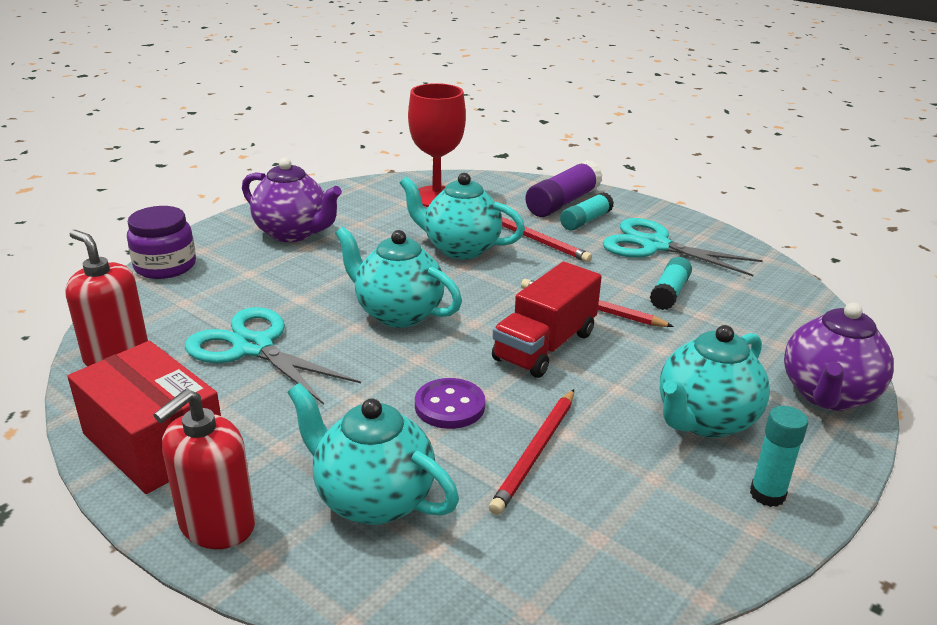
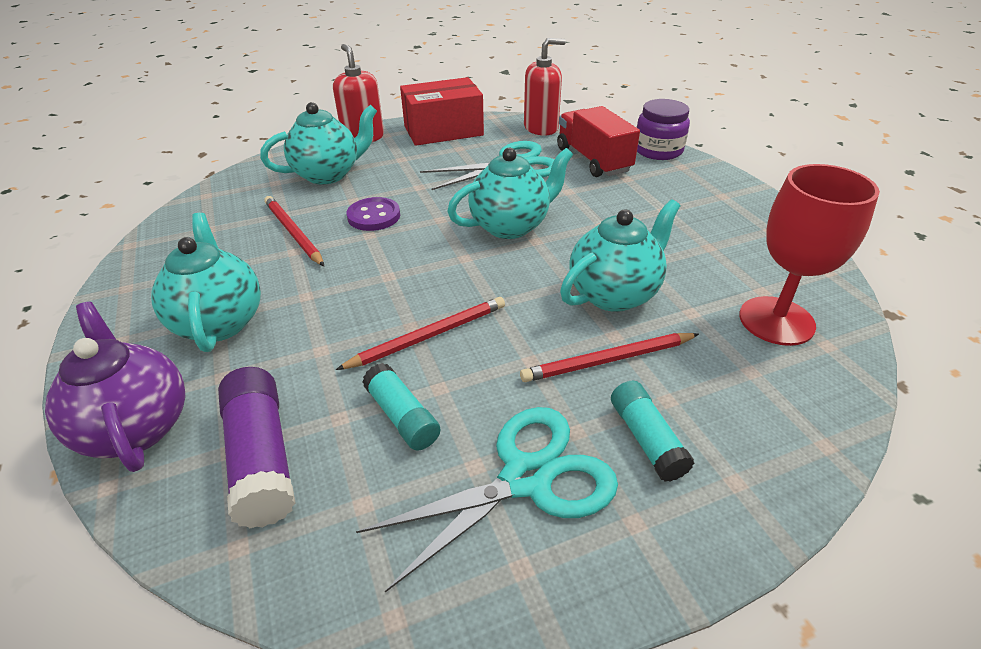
camera: 120 degrees right, 10 degrees up
(293, 233) = (698, 208): purple teapot -> none
(545, 346) = (396, 281): red truck -> red truck (593, 160)
(563, 202) = (725, 444): purple glue stick -> purple glue stick (262, 457)
(767, 494) = (132, 309): turquoise glue stick -> none

